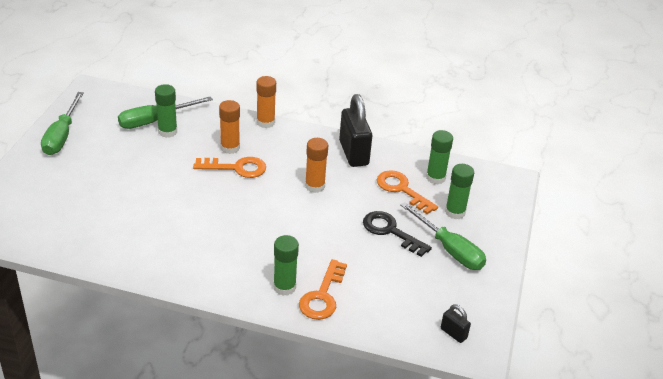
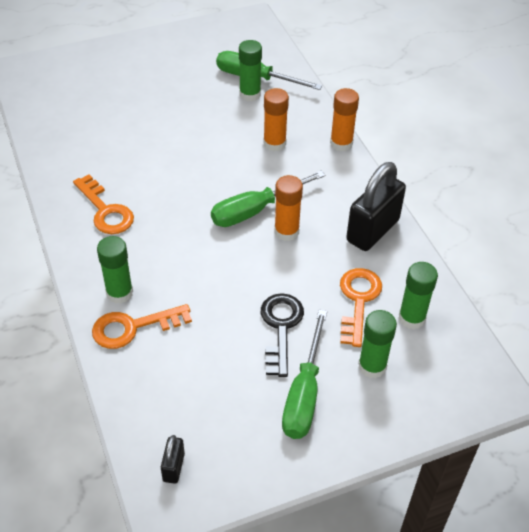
camera: 55 degrees right, 10 degrees up
(62, 136) = (172, 44): green screwdriver -> green screwdriver (255, 210)
(236, 168) = (251, 165): orange key -> orange key (105, 211)

